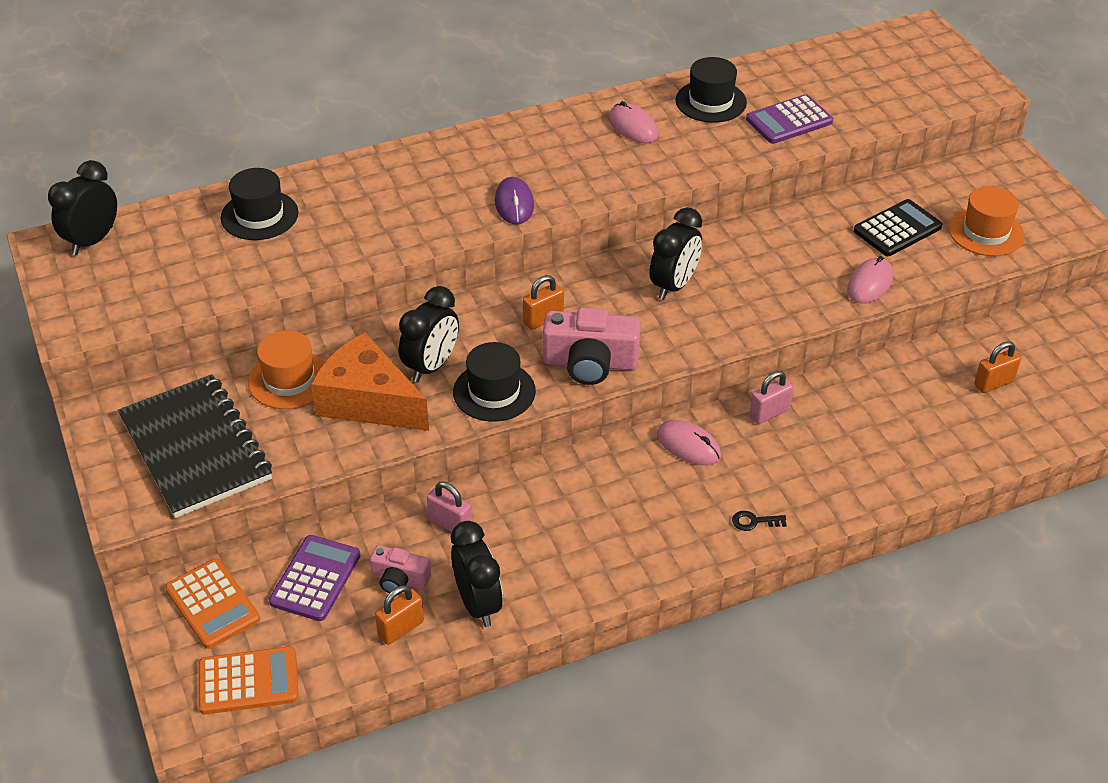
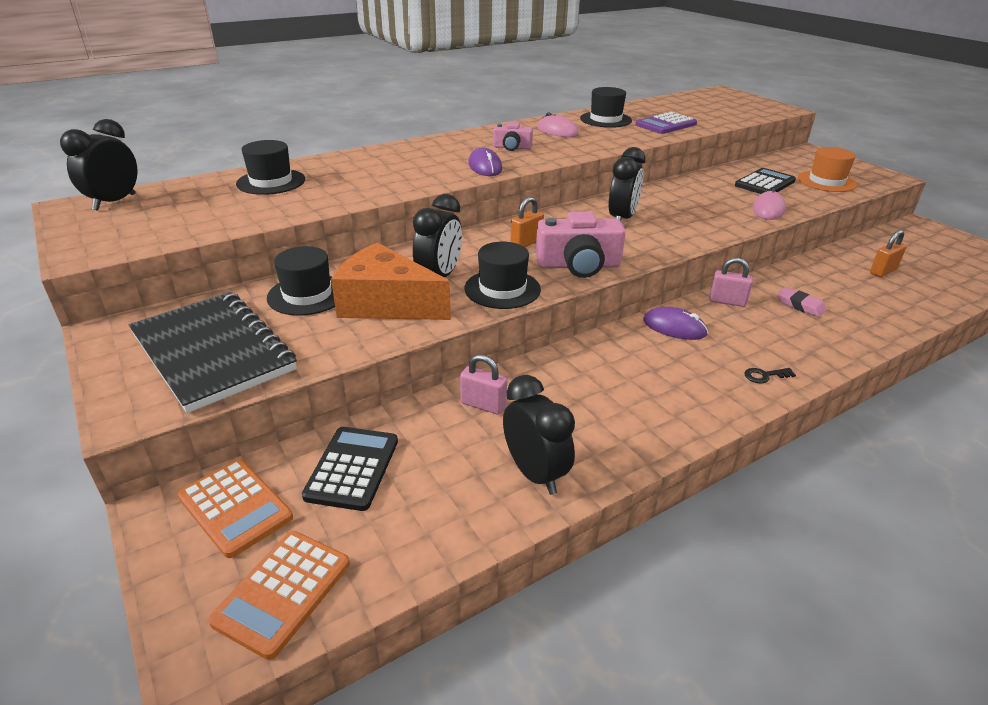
camera: 10 degrees left, 10 degrees down
(248, 682) = (282, 592): orange calculator -> orange calculator turned 135 degrees clockwise
(289, 380) = (307, 295): orange hat -> black hat
(315, 579) = (352, 468): purple calculator -> black calculator
(399, 579) = (444, 459): pink camera -> pink camera (512, 147)
(401, 628) = (458, 508): orange padlock -> none
(688, 445) = (674, 327): pink mouse -> purple mouse
(769, 413) = (727, 301): pink padlock -> pink padlock turned 60 degrees clockwise
(853, 428) = (800, 305): none -> pink eraser

